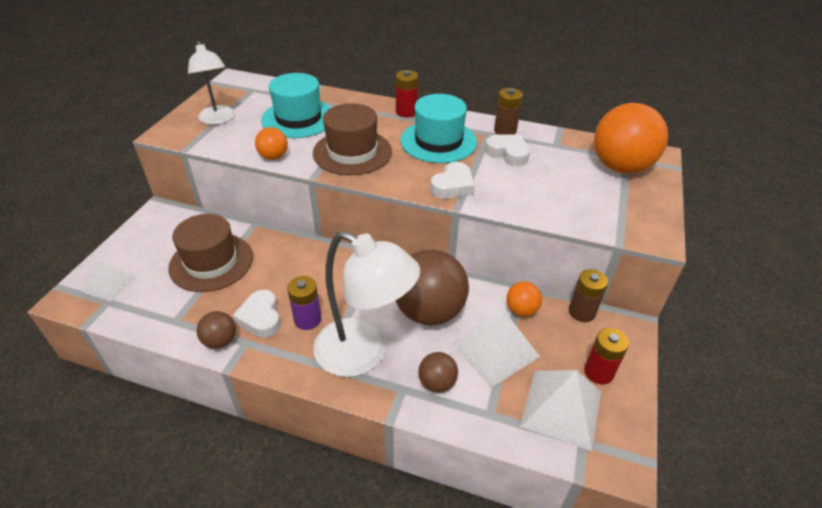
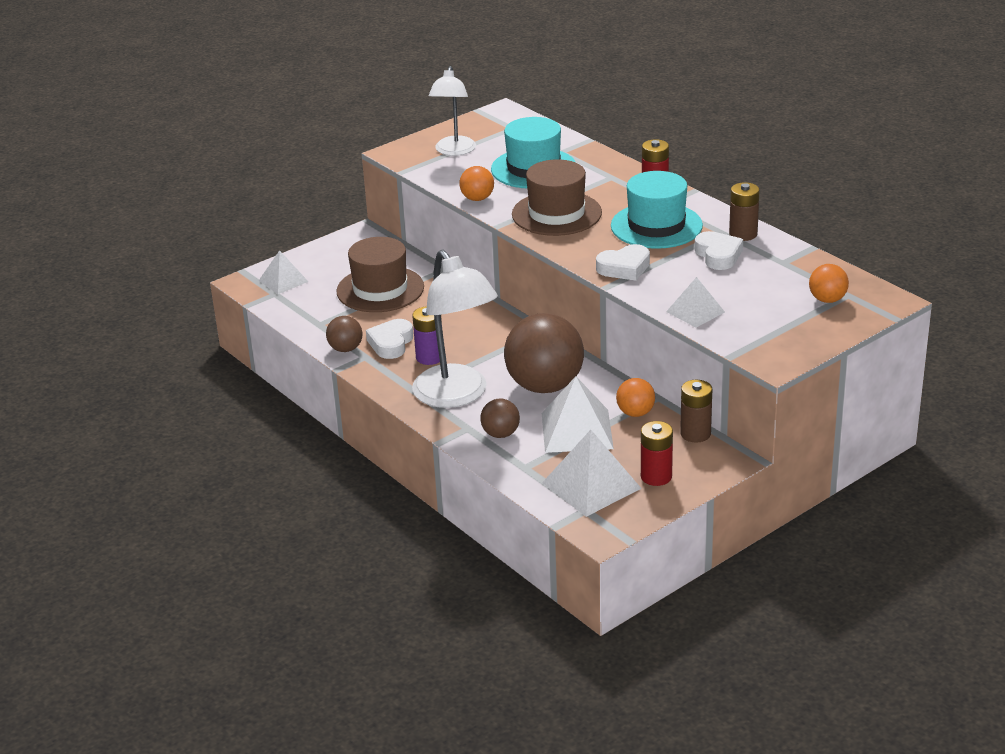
camera: 35 degrees right, 10 degrees down
(548, 209) = (695, 312): none -> white pyramid
(620, 167) = (827, 300): orange ball -> orange ball, size x0.48

